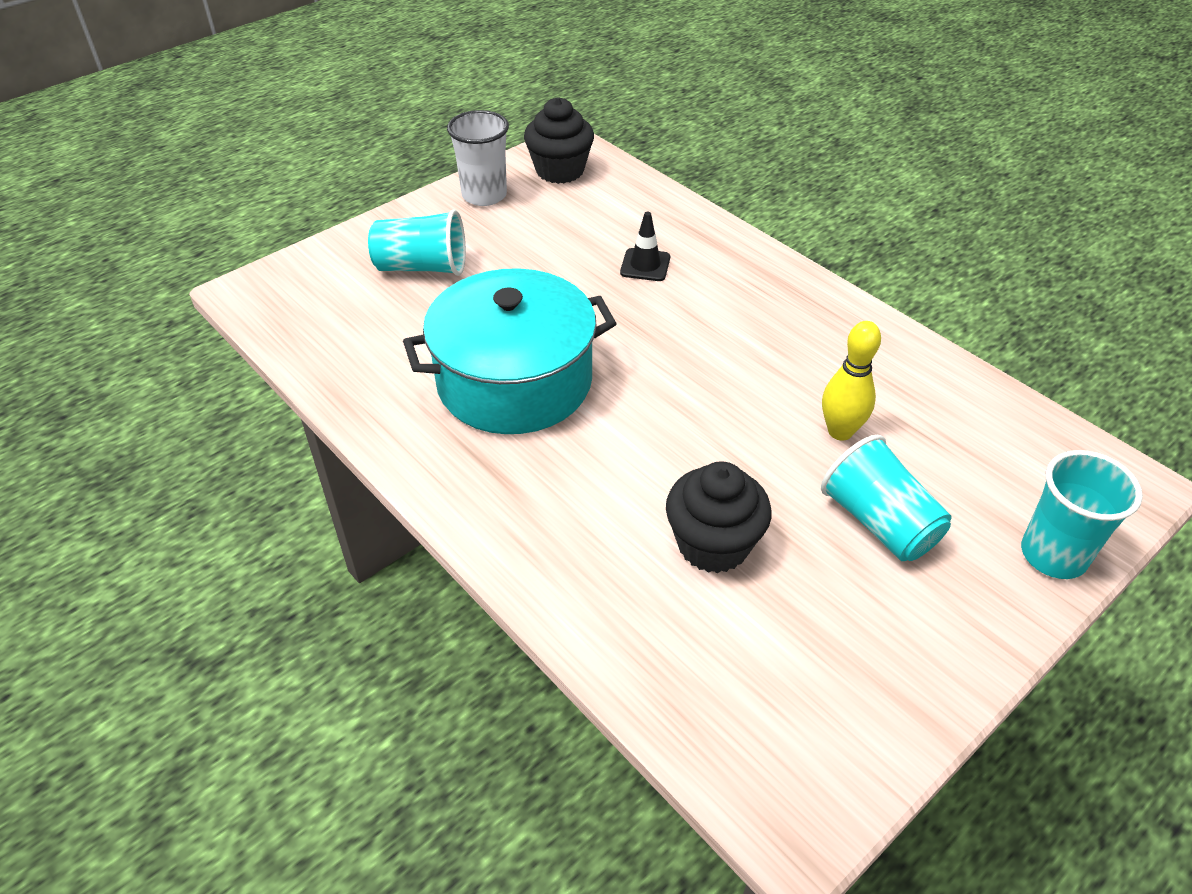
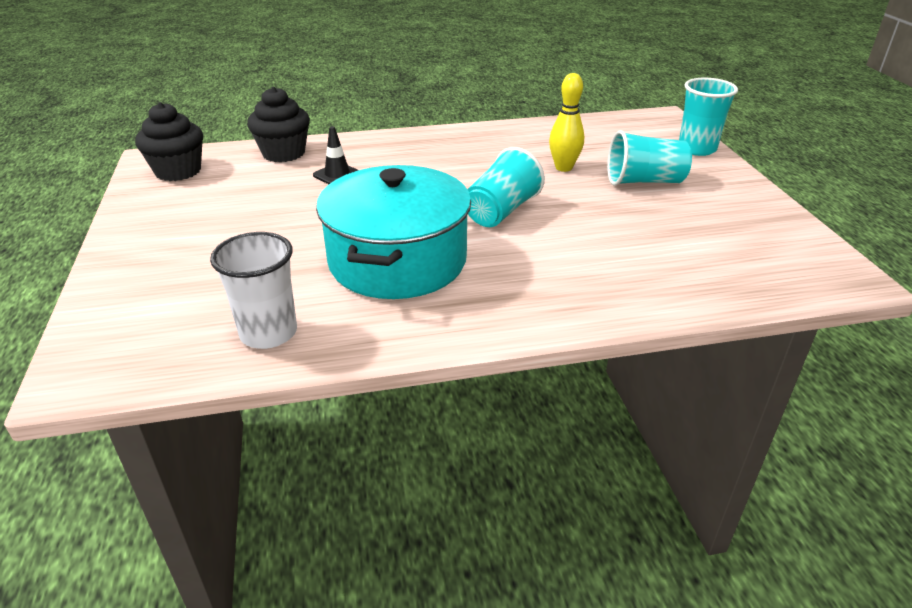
camera: 60 degrees left, 10 degrees down
(422, 267) = (200, 263): turquoise cup -> turquoise cup (501, 211)
(484, 195) = (153, 209): white cup -> white cup (268, 333)
(713, 544) = (625, 235): black cupcake -> black cupcake (283, 153)

